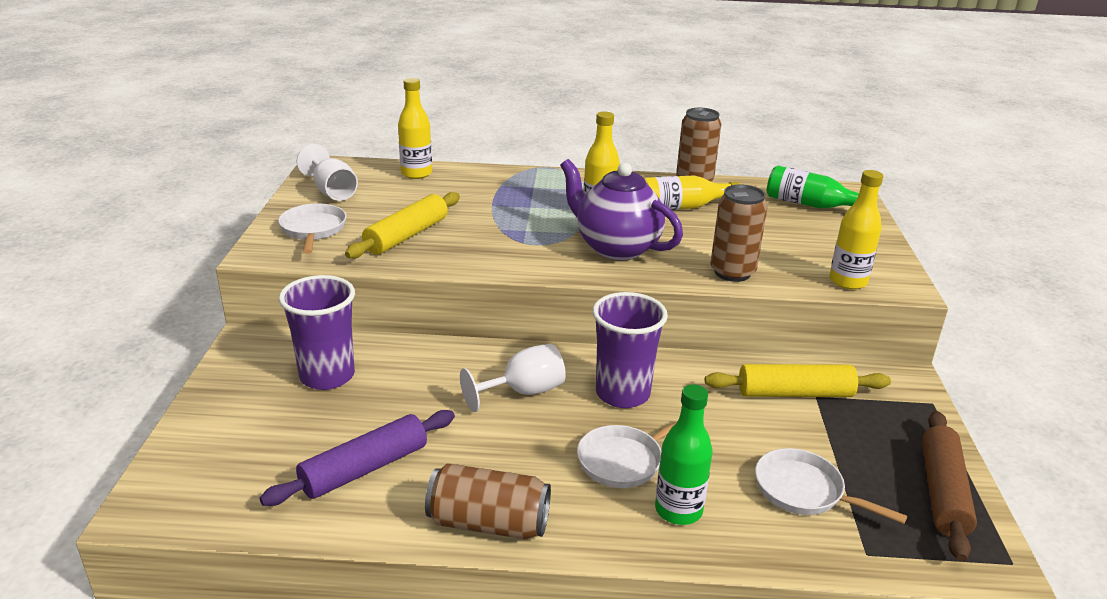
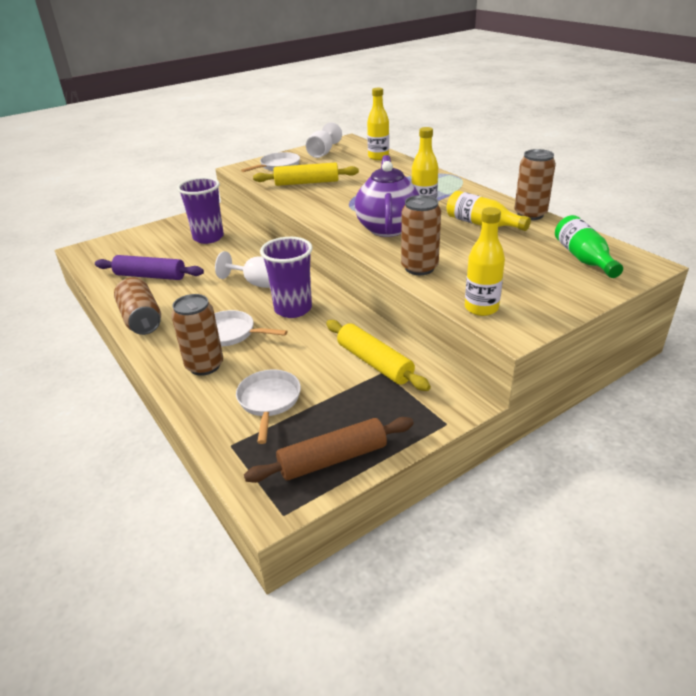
camera: 55 degrees right, 5 degrees up
(678, 510) = (204, 366): green bottle -> brown can

